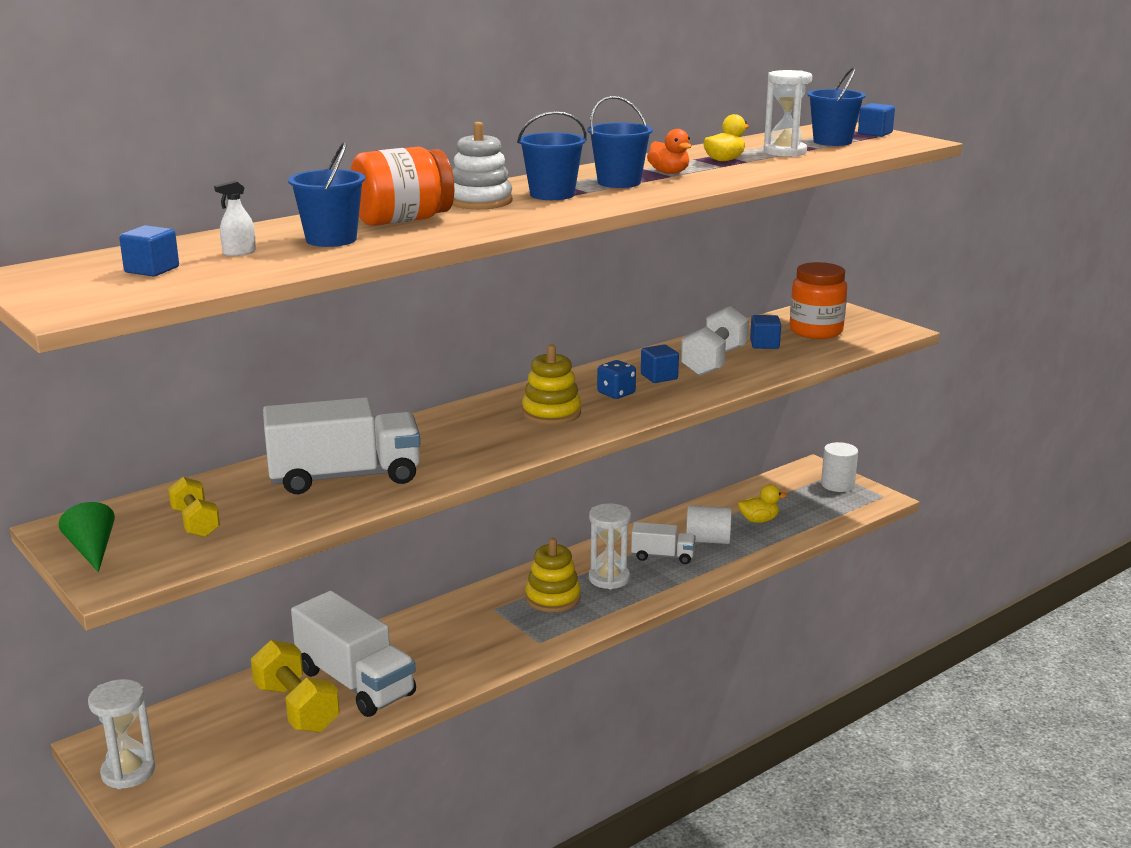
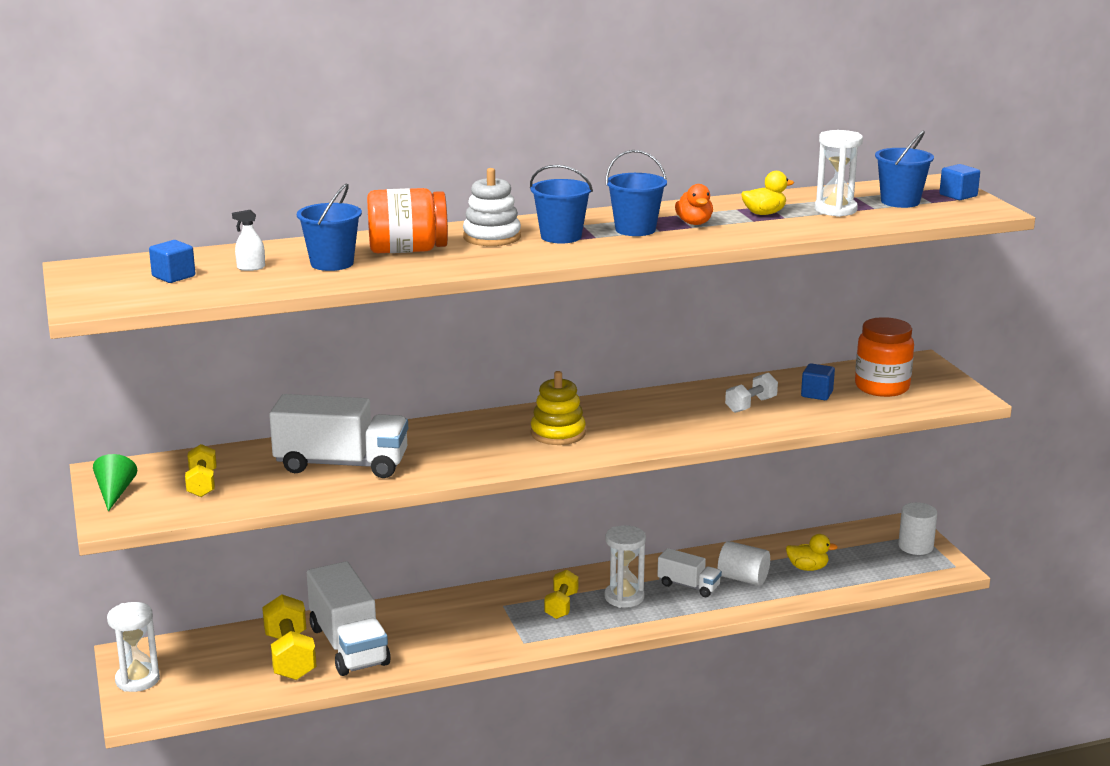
camera: 20 degrees right, 0 degrees up
(553, 598) = (561, 605): yellow stacking toy -> yellow dumbbell
(616, 393) = (631, 423): blue dice -> none
(659, 377) = (685, 413): blue cube -> none
(714, 362) = (750, 405): white dumbbell -> white dumbbell, size x0.62

